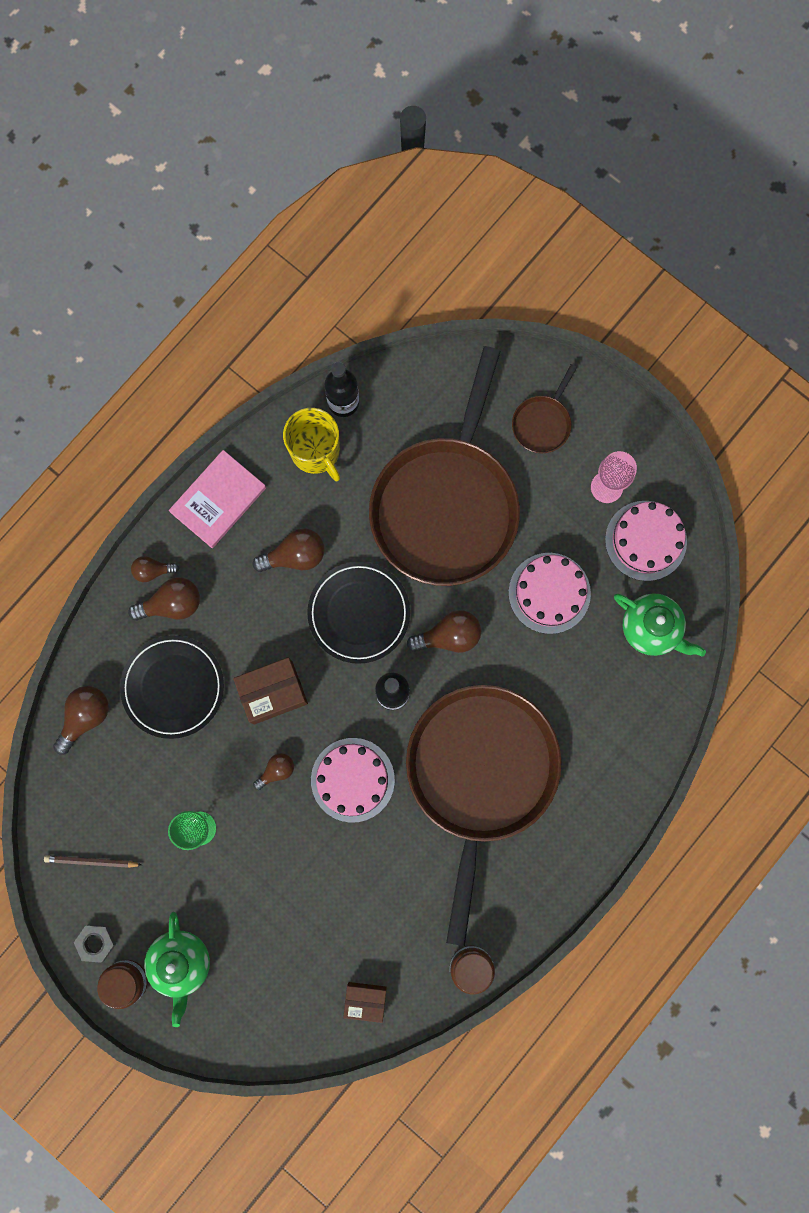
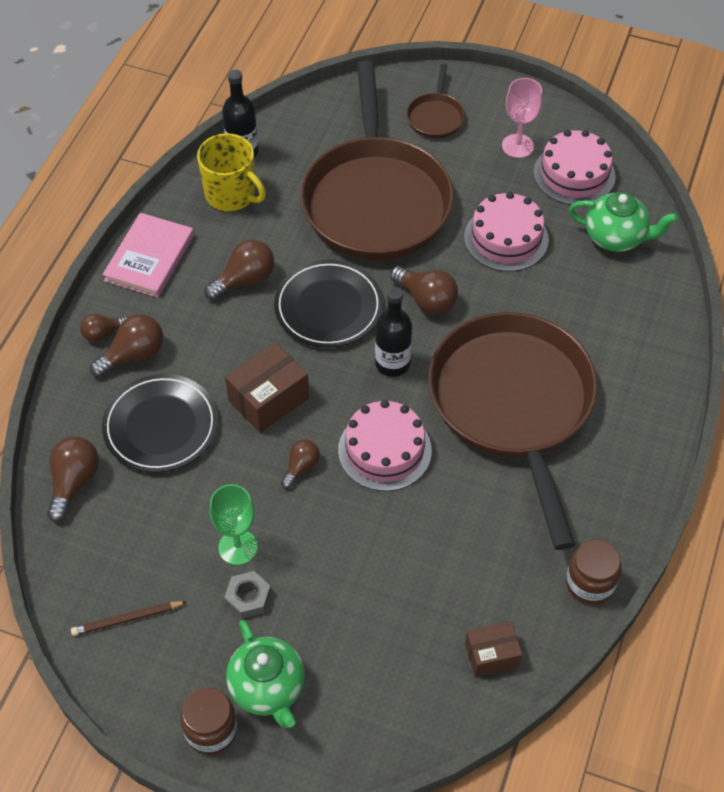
camera: 20 degrees left, 25 degrees down
(96, 942) = (161, 701): grey nut -> grey nut (248, 597)
(449, 636) = (426, 299): brown light bulb -> brown light bulb turned 75 degrees clockwise

